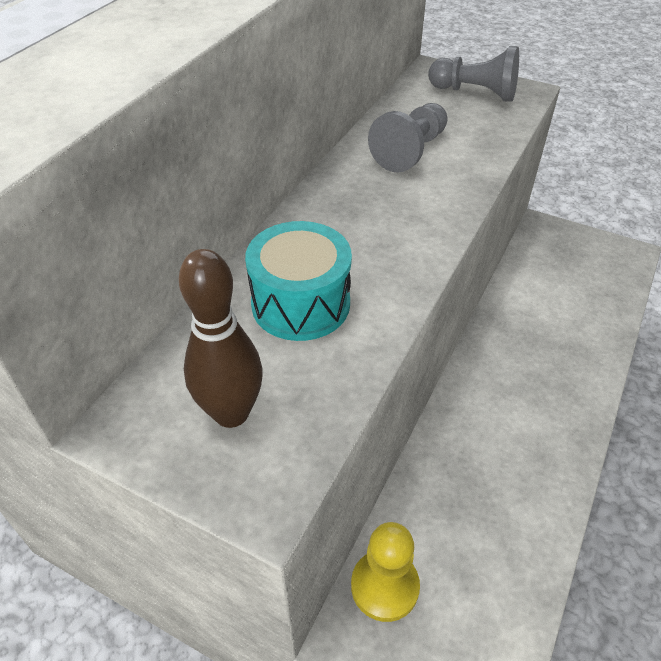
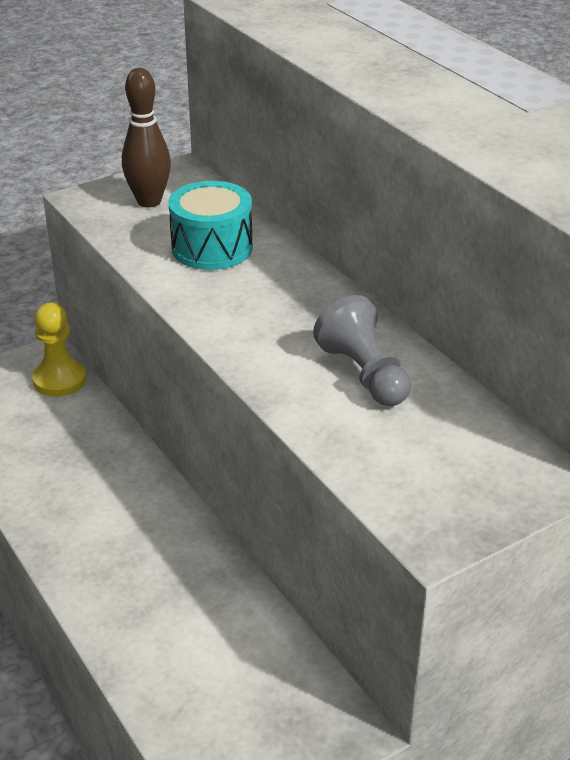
camera: 120 degrees right, 10 degrees down
(475, 93) = (458, 484): grey pawn -> none

